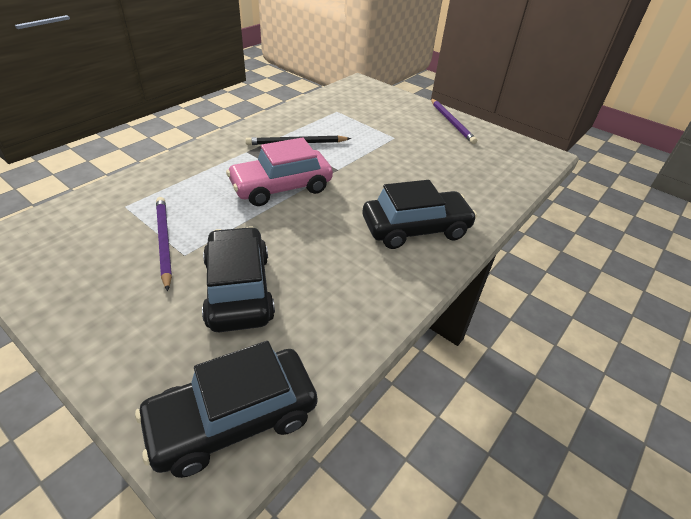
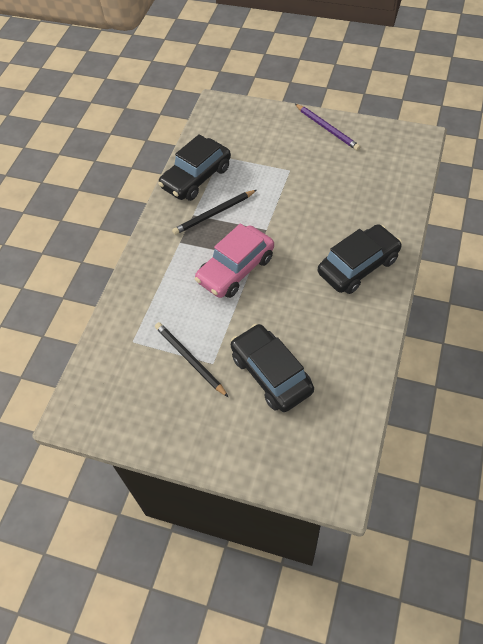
camera: 15 degrees left, 15 degrees up
(164, 242) = (189, 359): purple pencil -> black pencil
(233, 419) = (330, 457): black car -> black car (196, 177)

